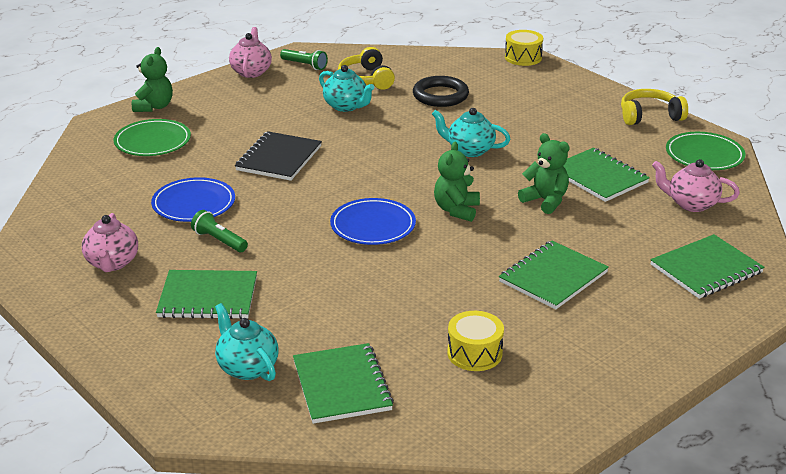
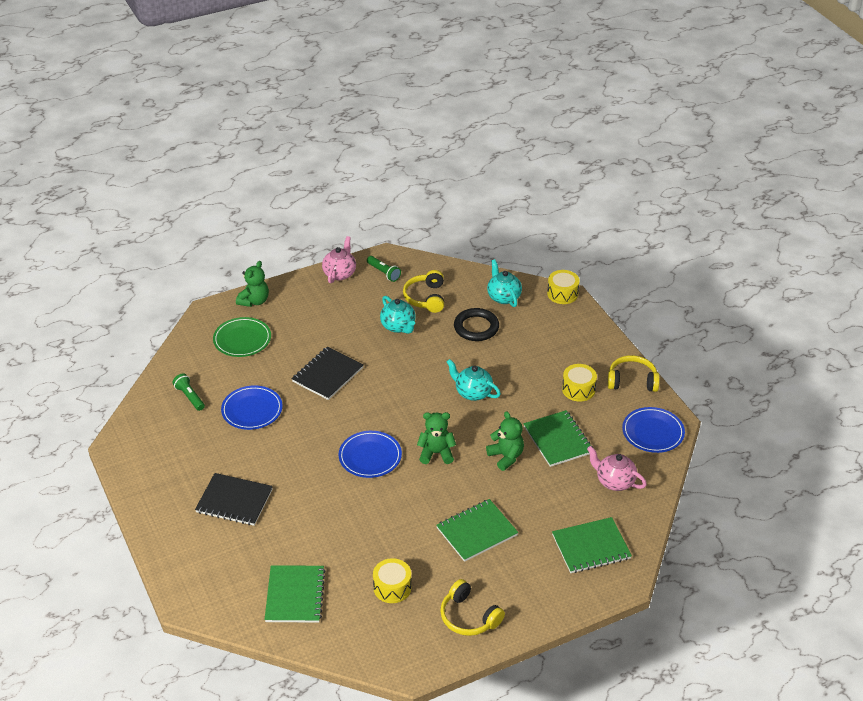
camera: 15 degrees right, 10 degrees up
(112, 263) = (180, 457): pink teapot -> none
(208, 297) = (234, 501): green notebook -> black notebook
(219, 240) = (258, 450): green flashlight -> green flashlight (189, 397)
(247, 367) = (240, 567): turquoise teapot -> turquoise teapot (503, 297)
(456, 210) = (436, 453): green teddy bear -> green teddy bear turned 60 degrees clockwise
(593, 131) = (578, 389): none -> yellow drum
(597, 367) = (468, 617): none -> yellow headphones
(704, 155) = (653, 432): green plate -> blue plate

